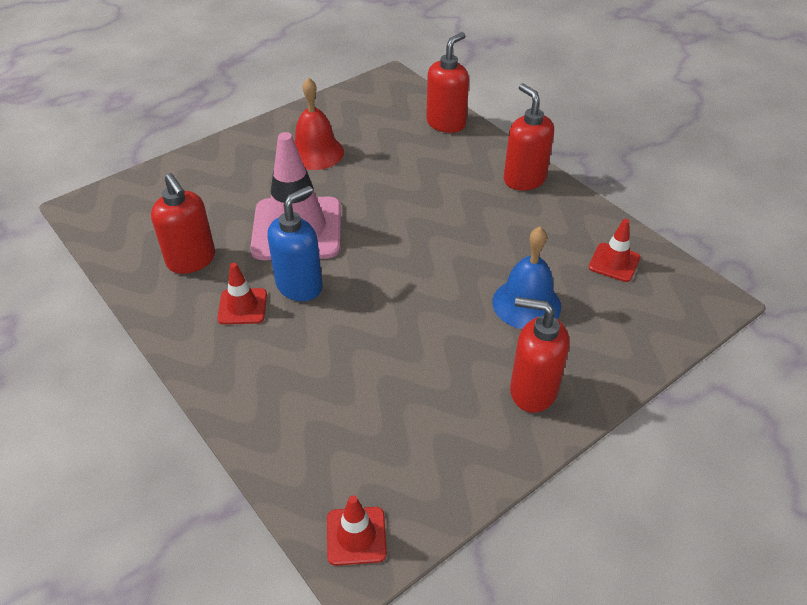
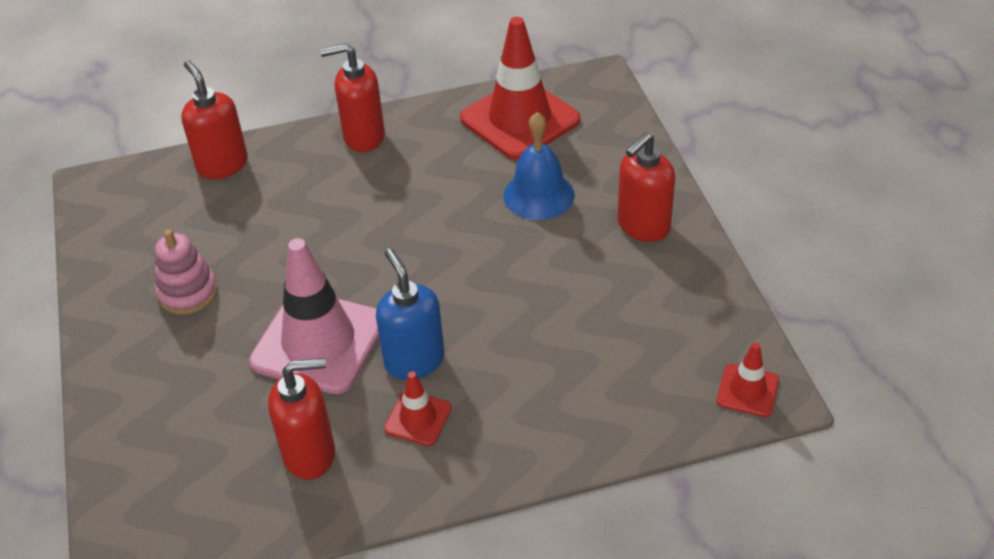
camera: 65 degrees left, 0 degrees up
(316, 152) = (188, 292): red bell -> pink stacking toy
(614, 262) = (520, 119): red traffic cone -> red traffic cone, size x2.09

